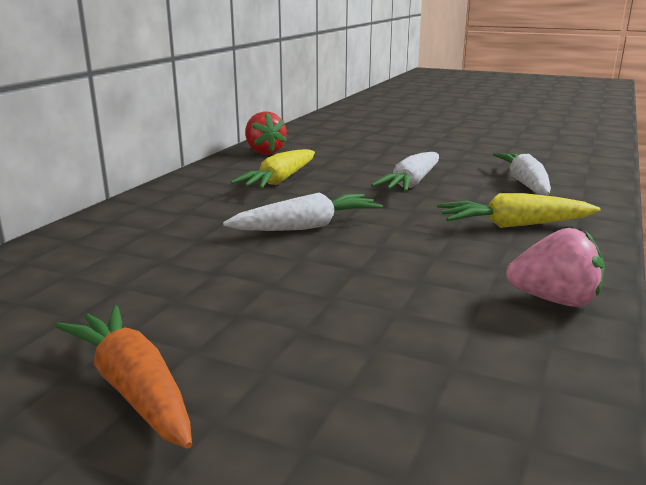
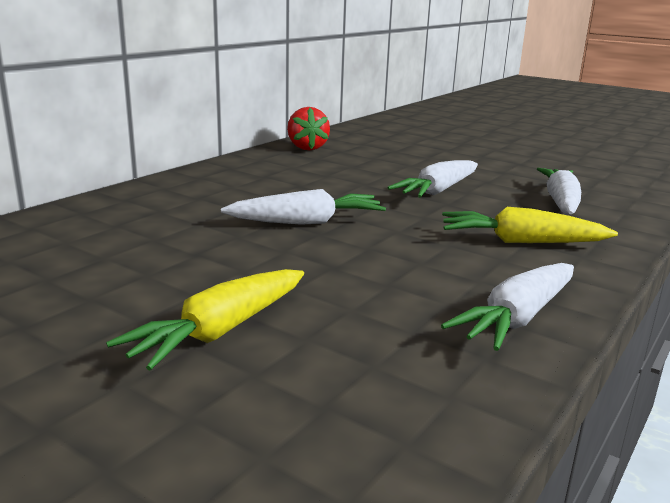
camera: 10 degrees right, 0 degrees up
(133, 388) = (68, 345): orange carrot -> none
(279, 180) = (306, 176): yellow carrot -> yellow carrot (220, 331)
(554, 300) = (517, 318): pink strawberry -> white carrot

